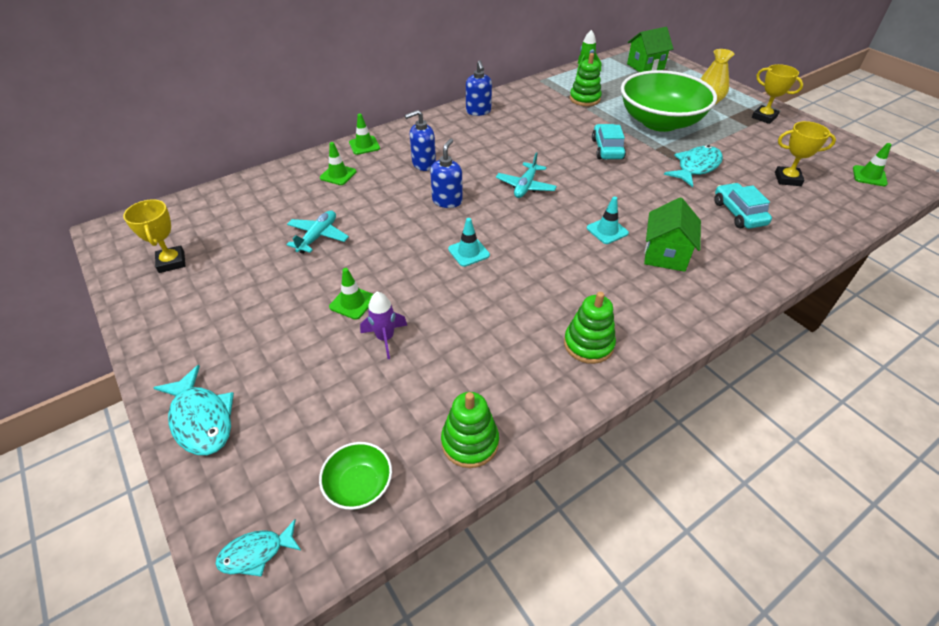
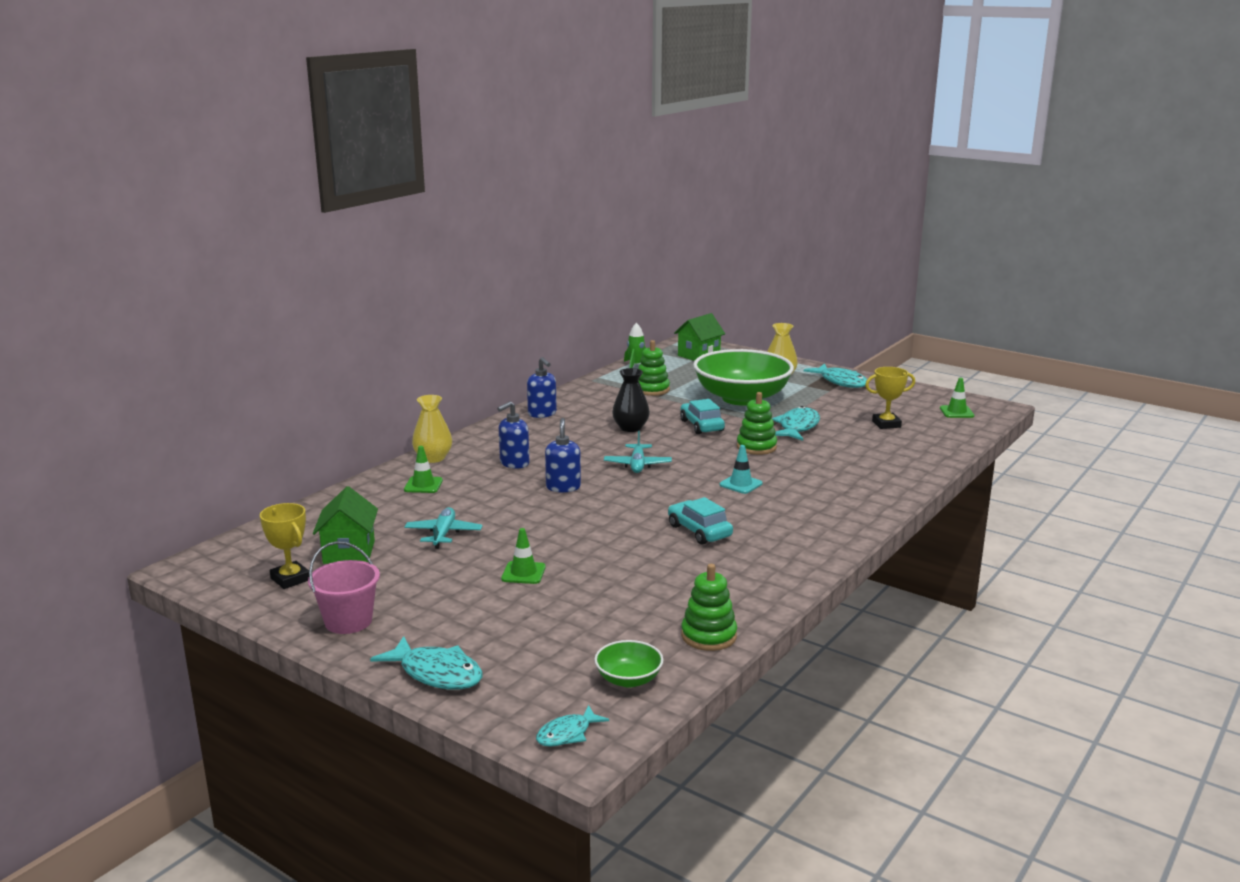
camera: 20 degrees left, 25 degrees down
(178, 327) = (348, 621): none -> pink bucket
(364, 145) = (433, 458): green traffic cone -> yellow vase
(385, 338) = (577, 590): purple rocket -> none
(468, 252) = (615, 520): turquoise traffic cone -> none
(543, 140) = (630, 428): none -> black vase
(588, 344) = (772, 560): green stacking toy -> green stacking toy (756, 447)
(665, 254) = (805, 492): green house -> green house (349, 552)
(738, 213) = (855, 454): turquoise car -> turquoise car (699, 531)
(764, 117) = (841, 382): yellow trophy -> turquoise fish

